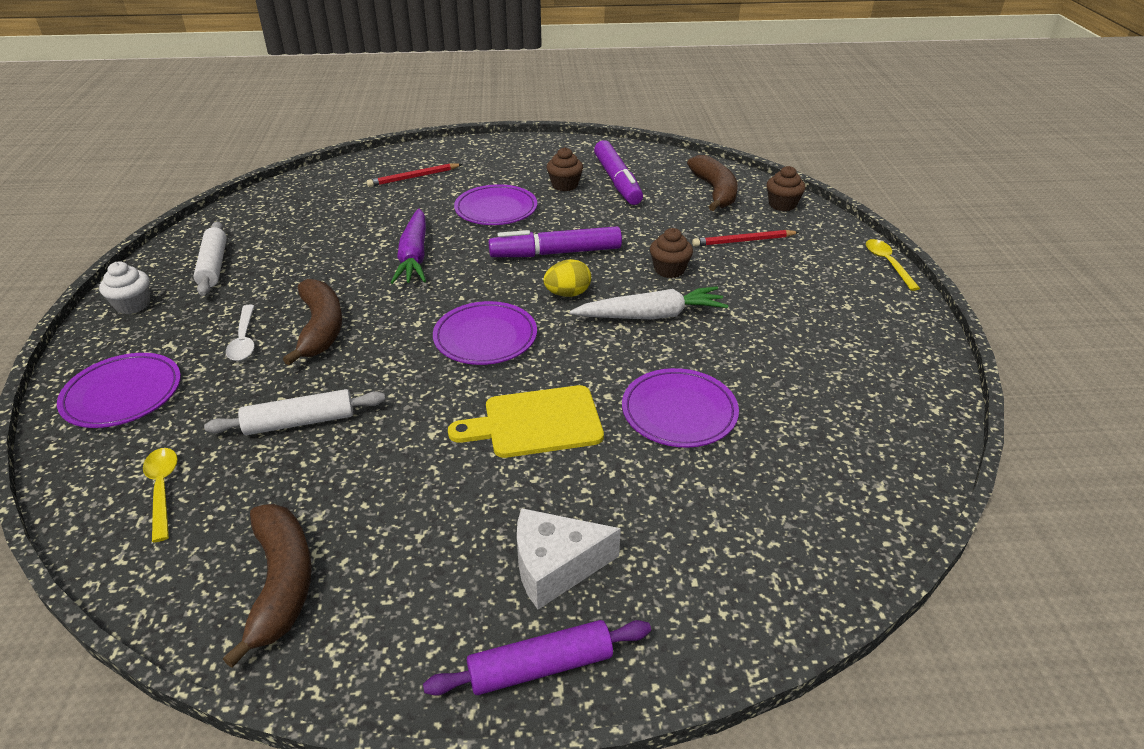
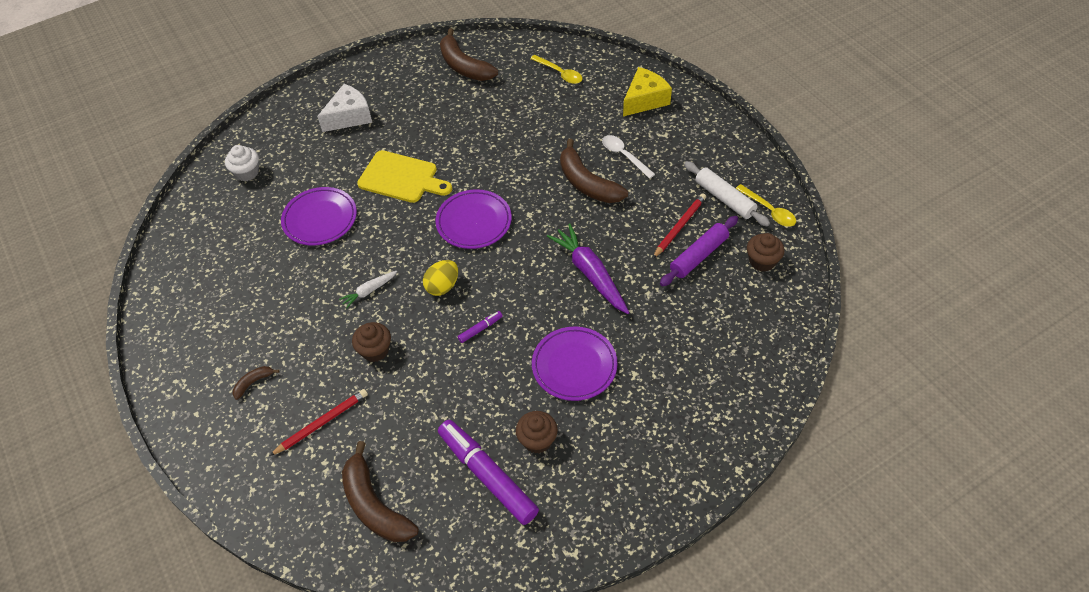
camera: 155 degrees right, 15 degrees up
(123, 394) = (645, 100): purple plate -> yellow cheese
(133, 305) = (728, 148): white cupcake -> white cupcake (247, 172)
(300, 422) = (531, 126): white rolling pin -> none
(414, 177) = (696, 381): red pencil -> red pencil (679, 227)
(536, 423) = (401, 178): yellow cutting board -> yellow cutting board turned 60 degrees clockwise
(540, 666) = (336, 83): purple rolling pin -> purple rolling pin (699, 256)
(556, 253) = (480, 329): purple marker -> purple marker, size x0.42
(651, 316) = (369, 291): white carrot -> white carrot, size x0.51
(782, 205) = (295, 511): brown cupcake -> brown cupcake (762, 261)
(807, 284) = (253, 383): none -> brown banana
(887, 264) = (182, 447): yellow spoon -> yellow spoon (769, 210)

